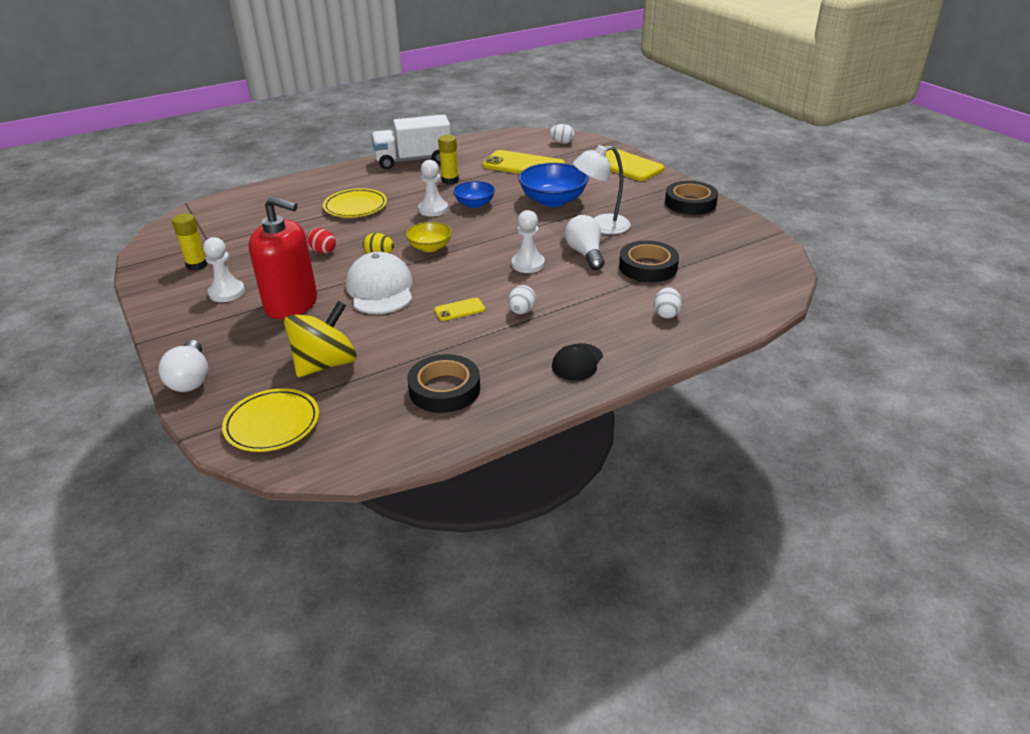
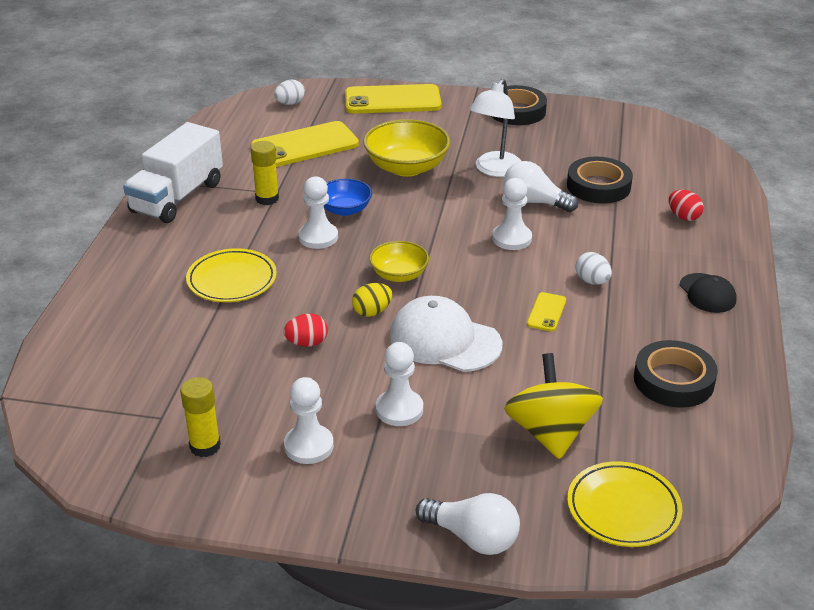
camera: 50 degrees left, 0 degrees up
(291, 304) = (399, 409): red soap dispenser -> white pawn
(553, 200) = (406, 167): blue bowl -> yellow bowl
(666, 314) = (683, 217): white egg -> red egg

